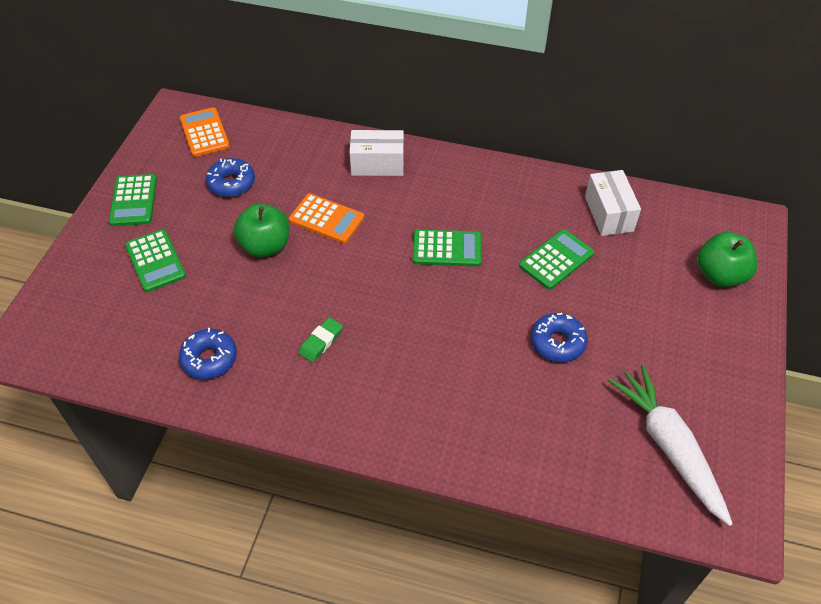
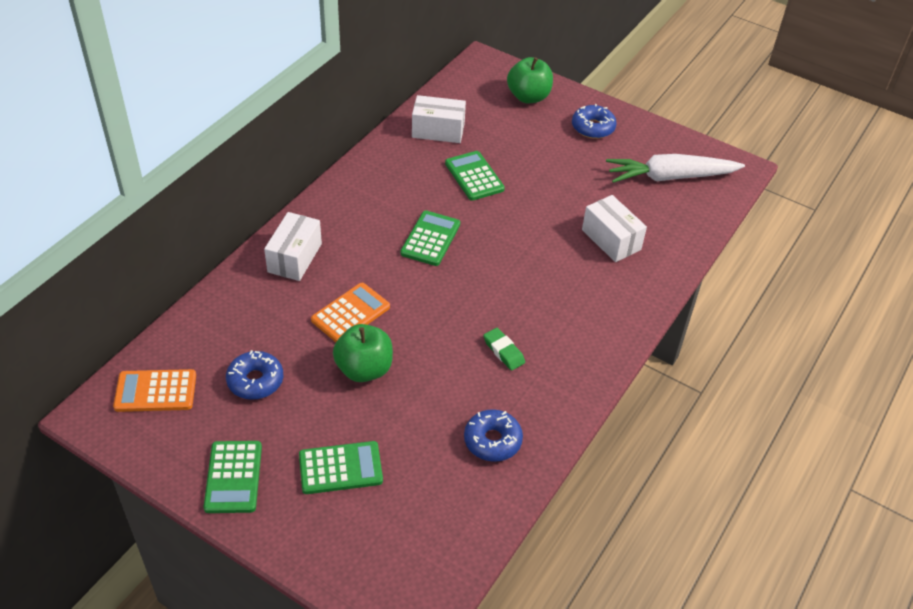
camera: 75 degrees left, 5 degrees down
(133, 201) = (233, 477): green calculator -> green calculator turned 75 degrees clockwise
(524, 403) = (611, 240): none -> white box
(557, 342) = (559, 203): blue donut -> blue donut (593, 127)

